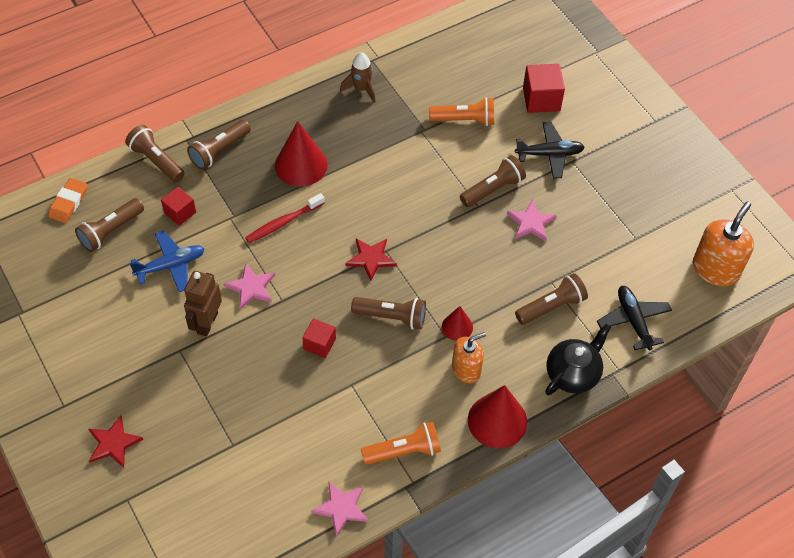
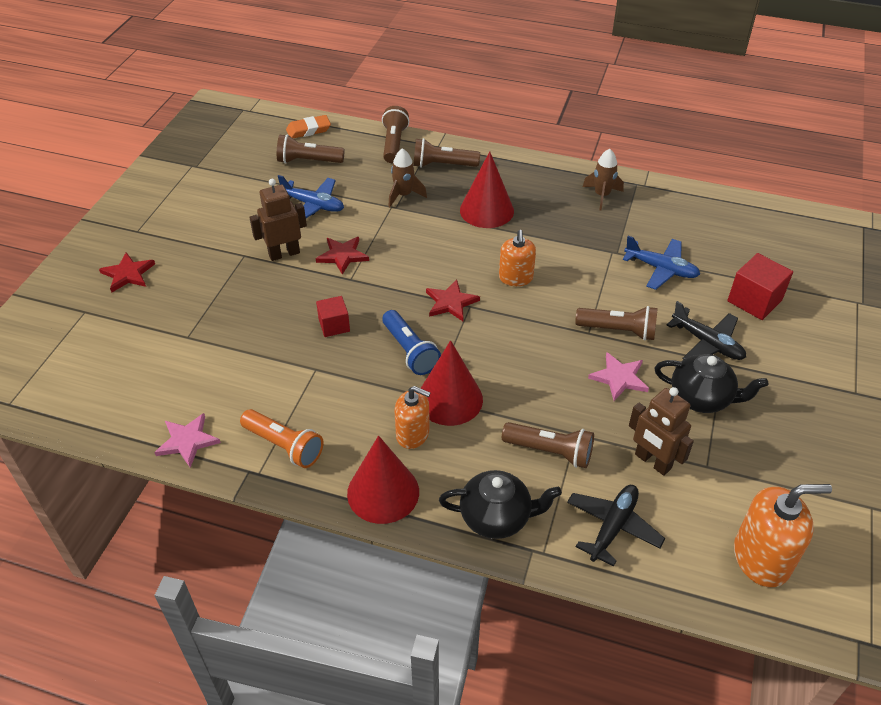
camera: 50 degrees right, 10 degrees down
(180, 212) = (364, 181): red cube -> none
(226, 201) = (404, 195): none -> brown rocket
(251, 287) = (342, 256): pink star -> red star
(283, 222) = (422, 234): red toothbrush -> none
(387, 204) = (516, 278): none -> orange soap dispenser
(392, 317) = (410, 351): brown flashlight -> blue flashlight
(457, 327) = (449, 399): red cone -> red cone, size x1.82
(465, 120) = (661, 269): orange flashlight -> blue plane
(587, 196) = (701, 398): none -> black teapot
(608, 262) = (652, 462): none -> brown robot

